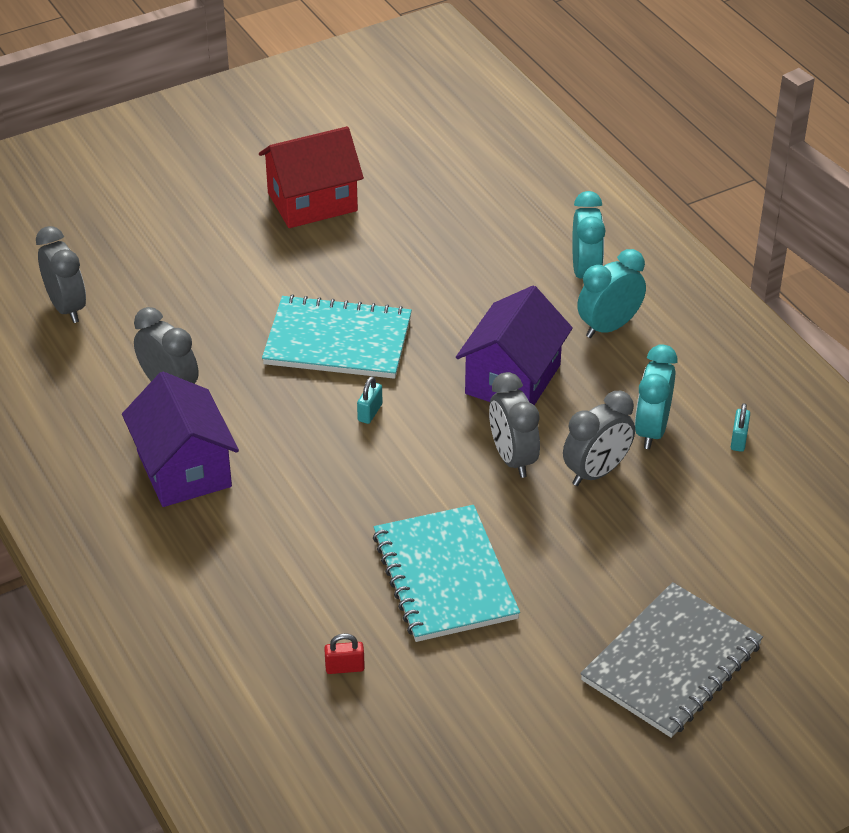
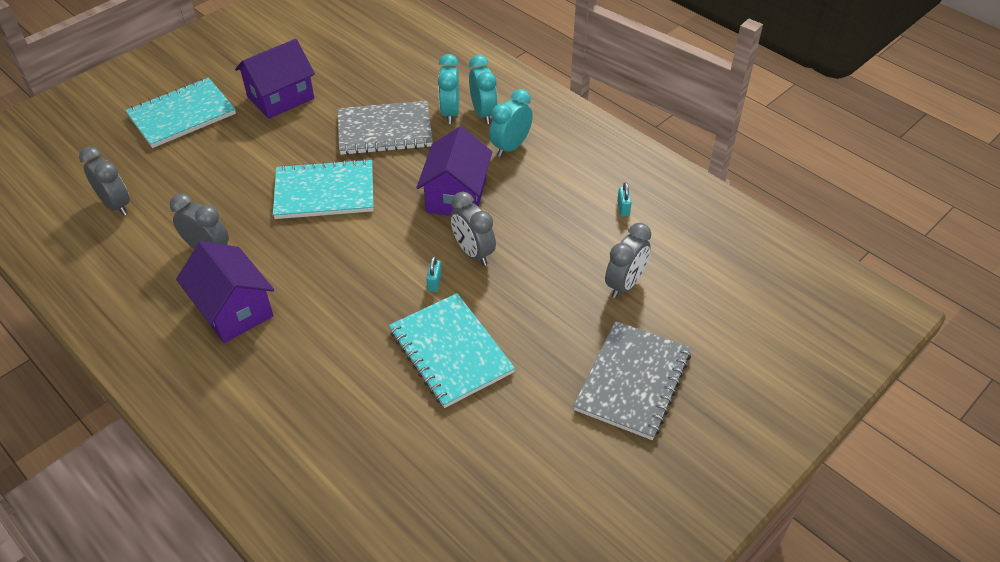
camera: 15 degrees left, 5 degrees up
(176, 203) = (182, 115): none -> turquoise notebook
(312, 202) = (281, 98): red house -> purple house
(344, 668) = (396, 441): red padlock -> none
(370, 412) = (362, 239): turquoise padlock -> turquoise padlock (434, 282)
(441, 272) = (385, 130): none -> grey notebook
(596, 472) = (534, 251): grey clock -> grey clock (624, 284)
(651, 430) = (562, 213): turquoise clock -> turquoise clock (450, 113)

